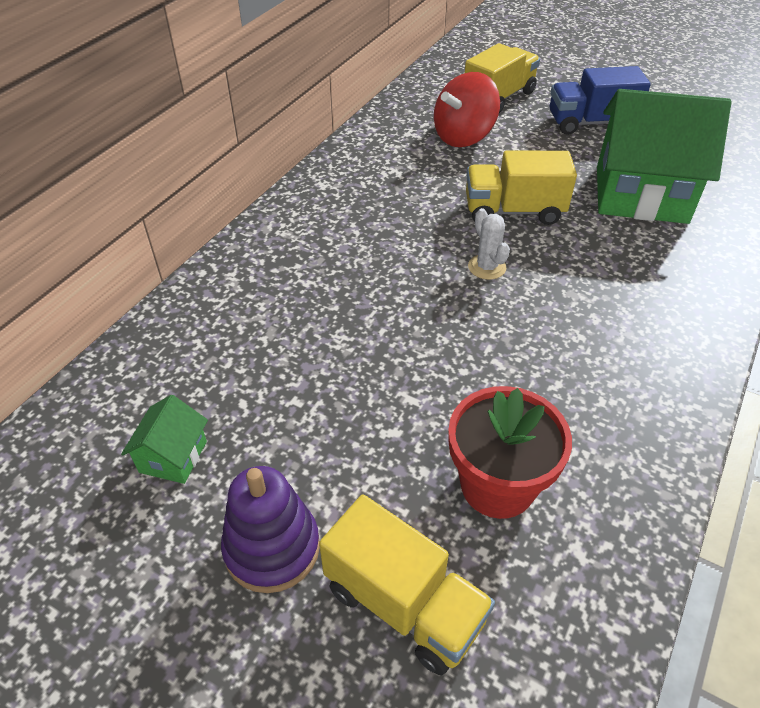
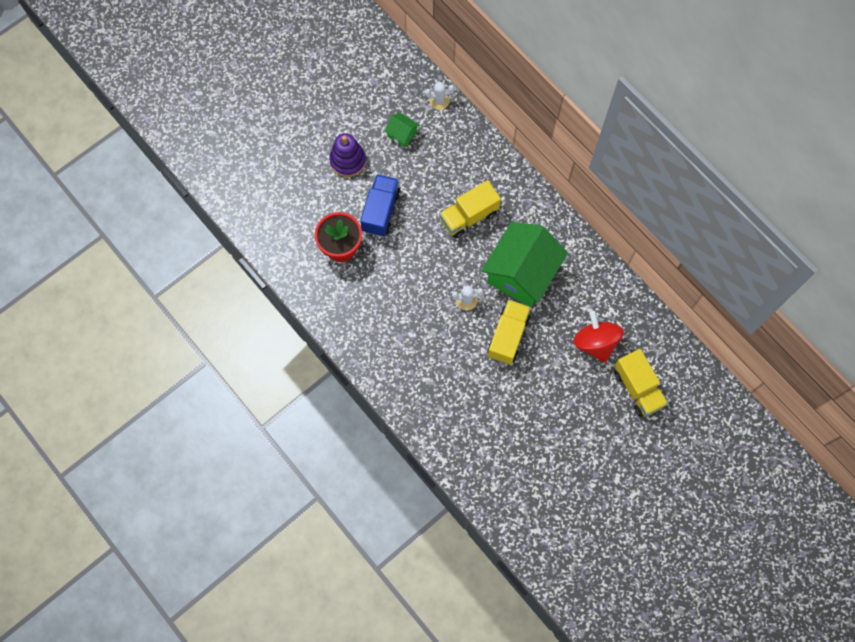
camera: 110 degrees right, 25 degrees up
(73, 413) = (439, 101): none -> white cactus
(404, 604) = (309, 197): yellow truck -> yellow truck (469, 216)
(590, 123) = (585, 433): blue truck -> blue truck (381, 211)
(641, 194) = (497, 417): green house -> green house (521, 274)

